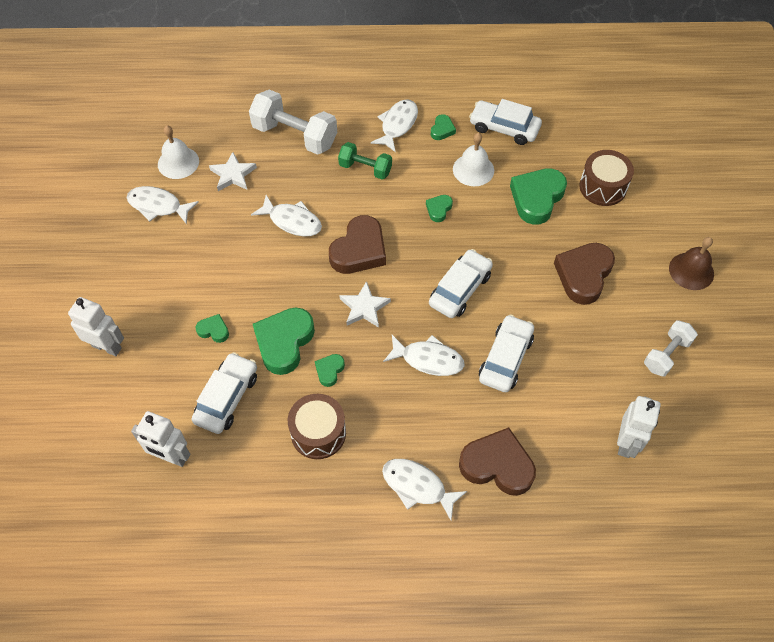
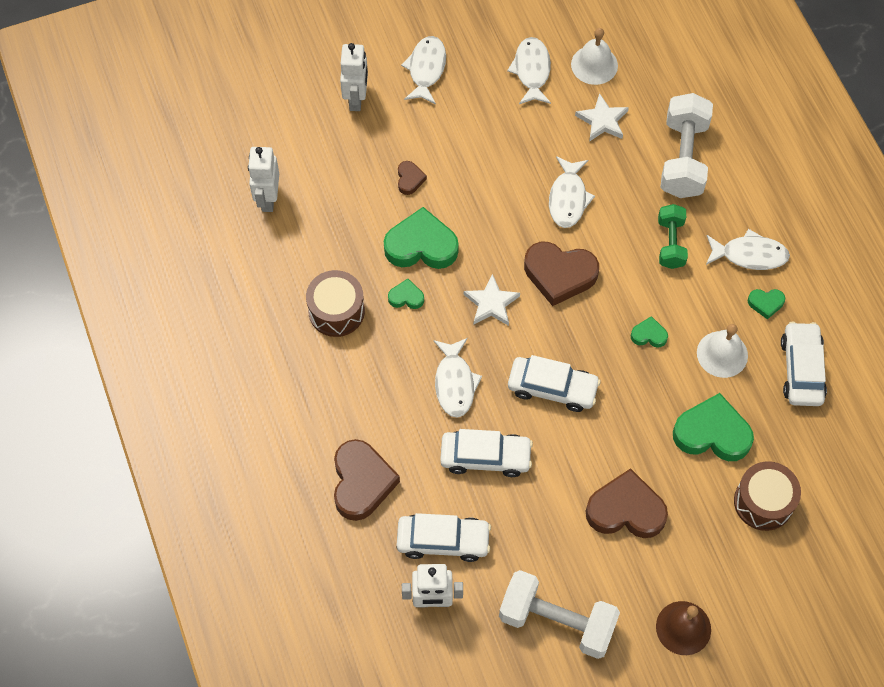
camera: 70 degrees right, 5 degrees up
(214, 330) = (409, 179): green heart -> brown heart
(227, 398) = (343, 220): white car -> white car (443, 541)
(417, 486) = (313, 416): white fish -> white fish (426, 69)
(666, 354) = (557, 622): white dumbbell -> white dumbbell, size x1.67

